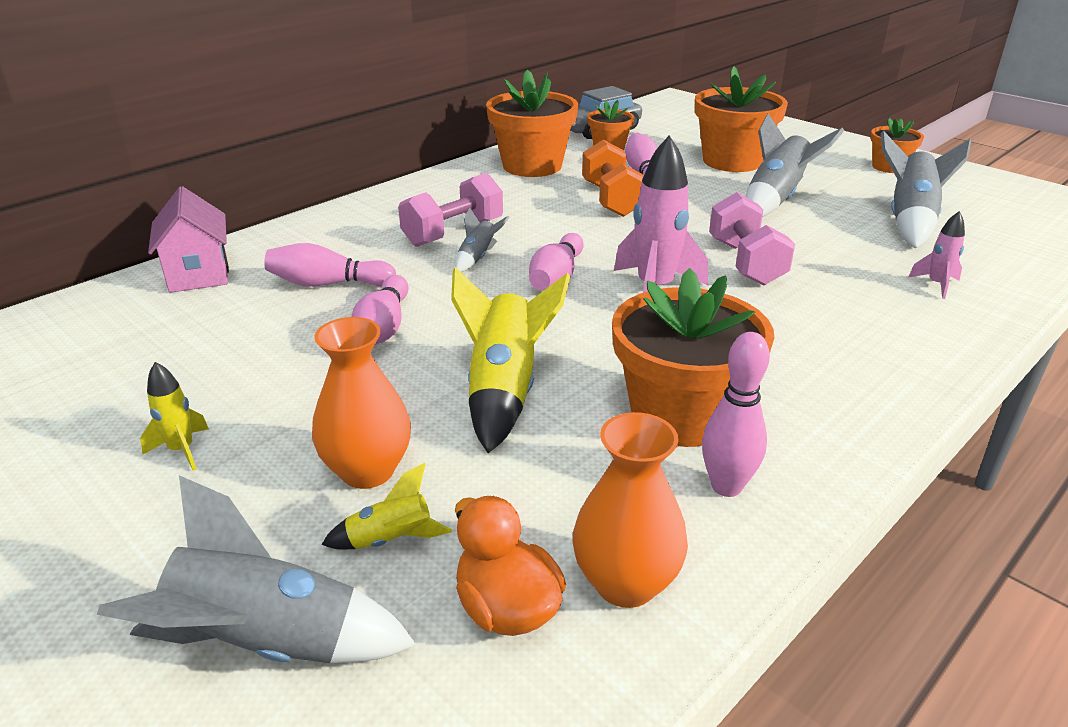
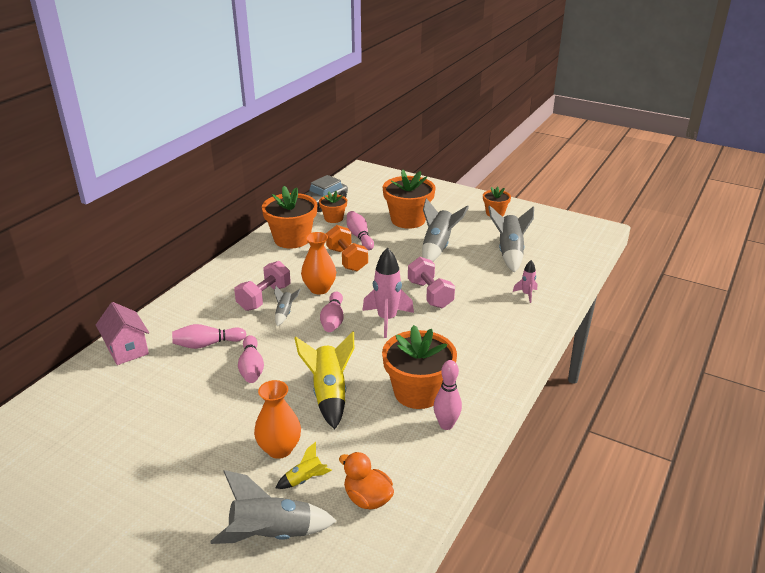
camera: 15 degrees left, 0 degrees up
(182, 450) = (181, 456): yellow rocket -> none
(625, 583) = (414, 477): orange vase -> orange vase (319, 289)

